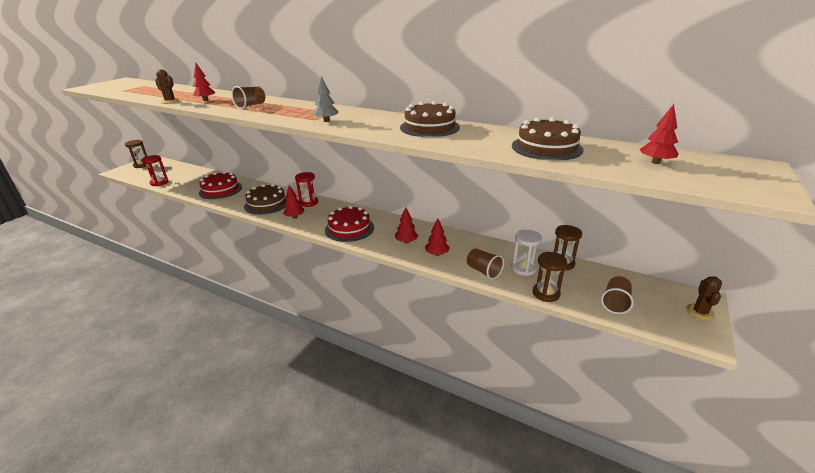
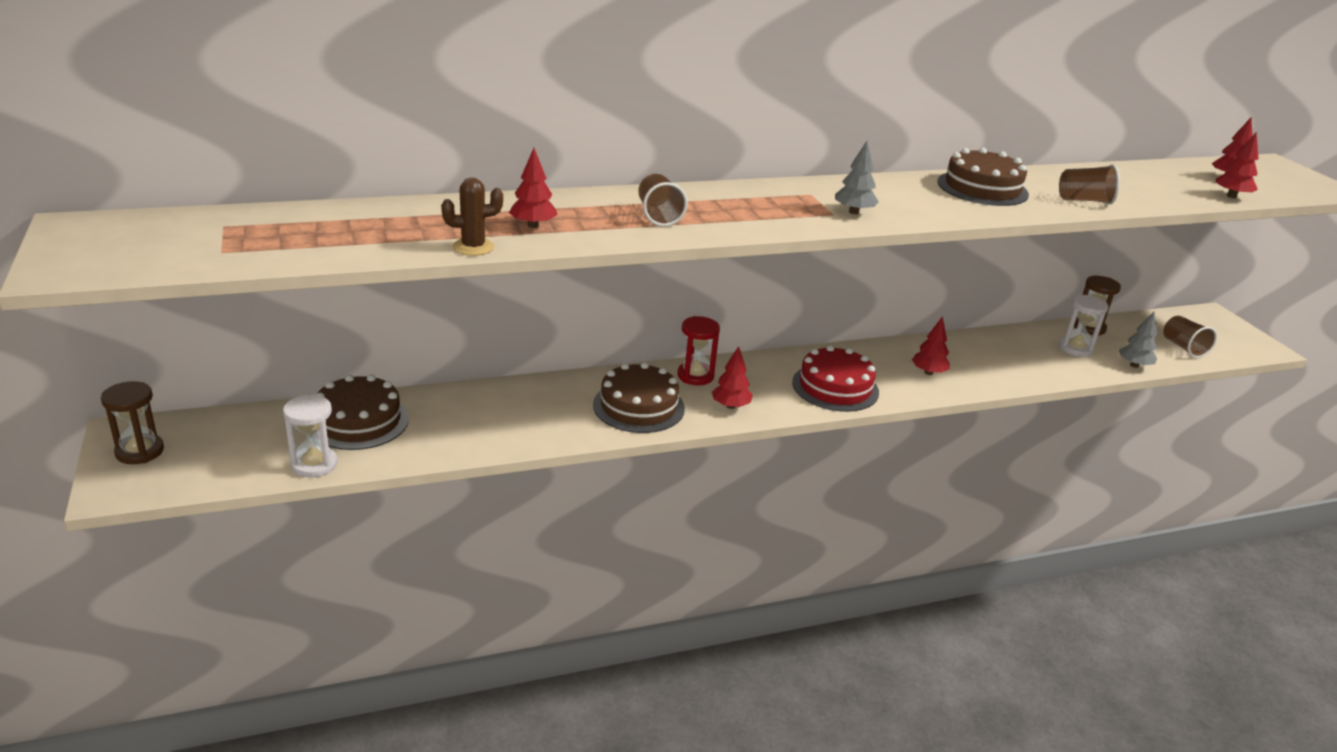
camera: 50 degrees left, 0 degrees up
(159, 182) = (314, 464): red hourglass -> white hourglass
(220, 190) = (493, 420): red cake -> none
(437, 254) = (984, 372): red tree -> red tree (1231, 196)
(483, 271) = (1055, 369): brown cup -> brown cup (1084, 200)
(546, 147) = (1135, 185): brown cake -> brown cake (358, 421)
(546, 293) = (1134, 365): brown hourglass -> grey tree
(700, 312) = (1232, 327): brown cactus -> none

